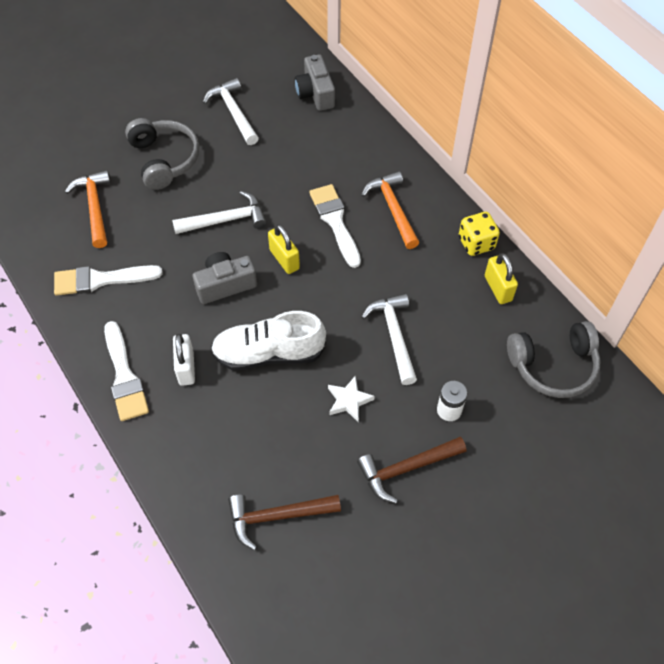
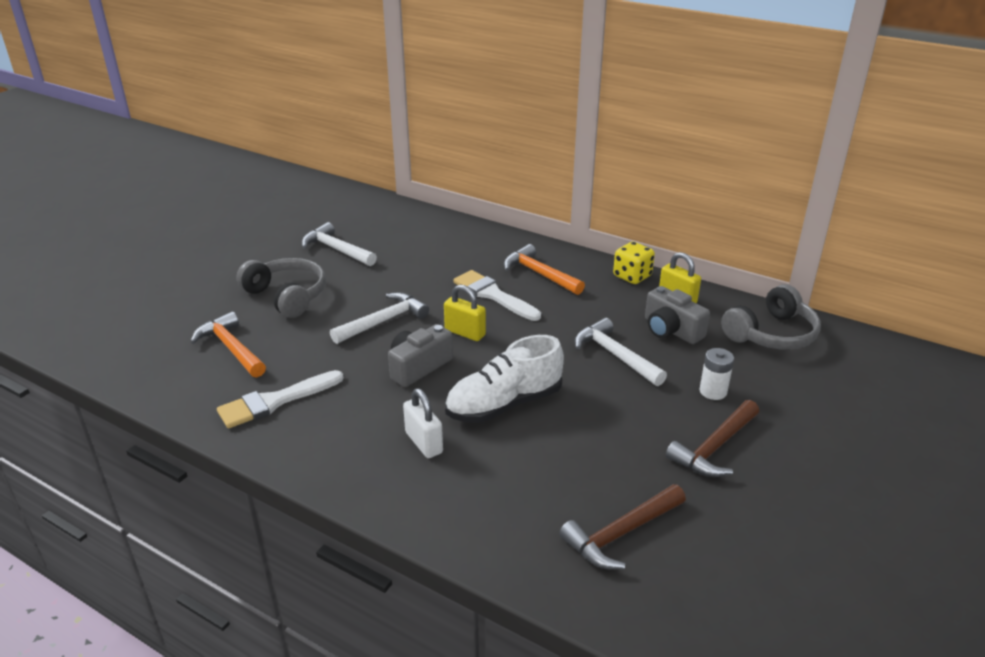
camera: 25 degrees left, 25 degrees down
(124, 376) = (357, 472): white brush -> none
(315, 93) = (407, 221): grey camera -> grey camera (671, 330)
(349, 401) = (614, 415): white star -> none

